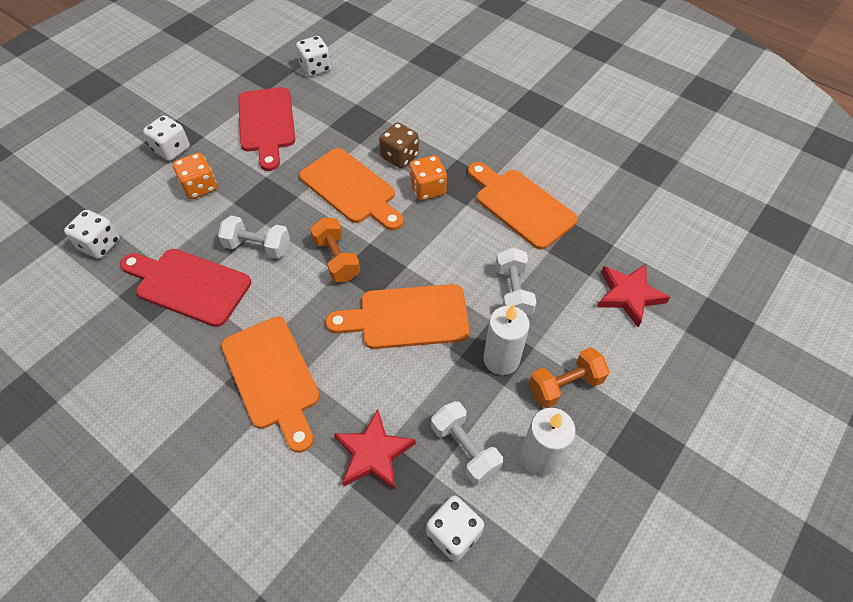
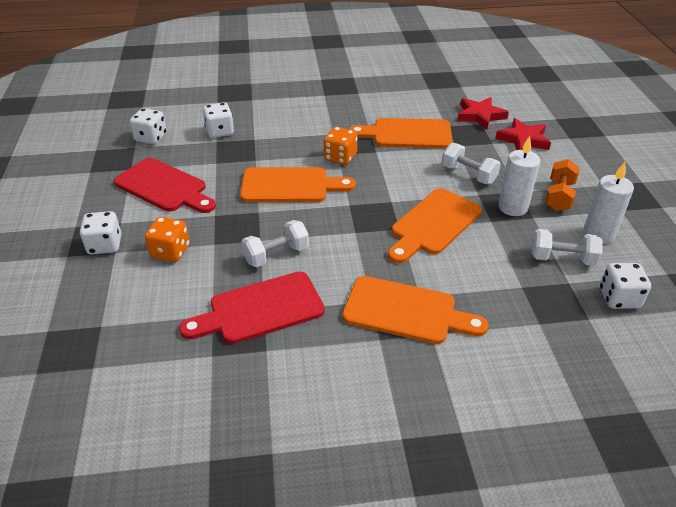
camera: 45 degrees left, 15 degrees down
(100, 245) = (140, 338): white dice -> white dice (220, 132)
(337, 259) = (342, 226): orange dumbbell -> none
(373, 453) = (524, 299): red star -> red star (480, 116)
(399, 157) = (295, 152): brown dice -> none

